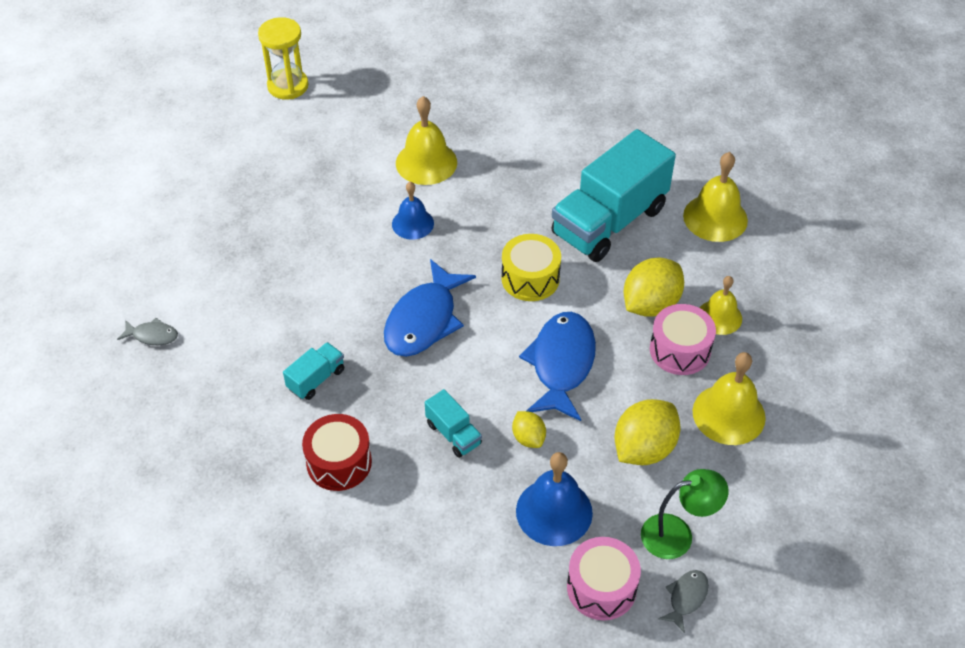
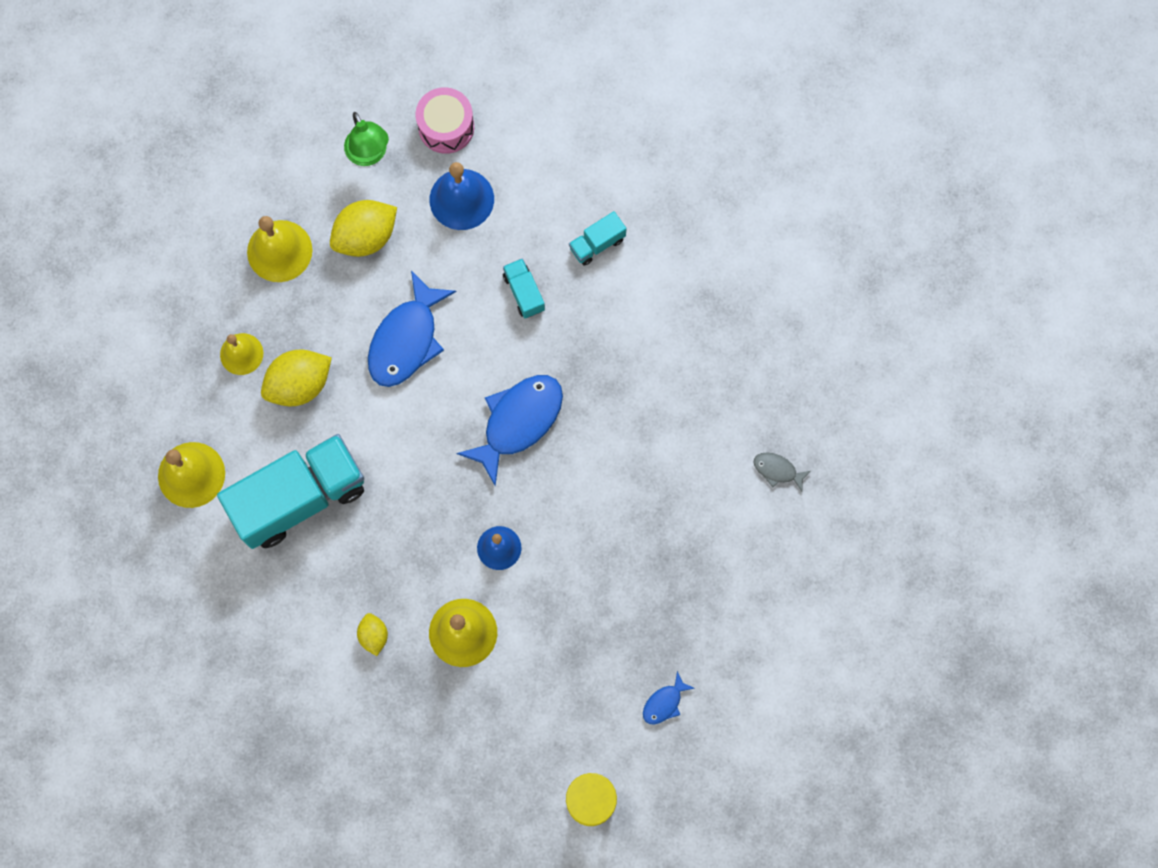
camera: 165 degrees left, 25 degrees up
(237, 153) = (664, 703): none -> blue fish
(316, 379) = (632, 381): turquoise truck -> turquoise truck (597, 244)
(339, 462) = (628, 290): red drum -> none
(528, 438) = (460, 272): yellow lemon -> yellow lemon (374, 635)
(530, 278) = (403, 445): yellow drum -> none
(677, 534) = (369, 155): green lamp -> green lamp turned 120 degrees counterclockwise
(680, 350) = (294, 327): pink drum -> none
(686, 598) = (384, 103): grey fish -> none

